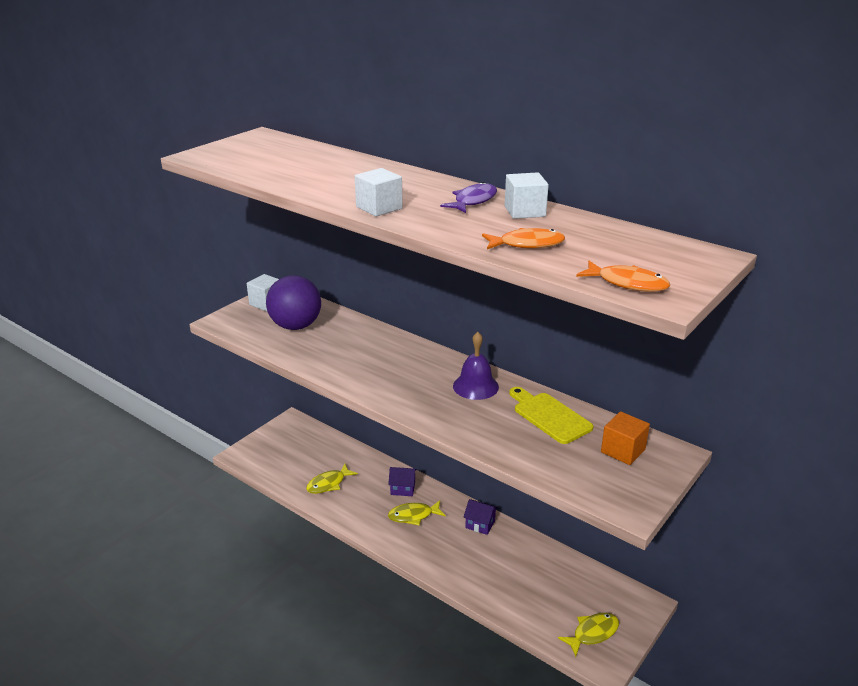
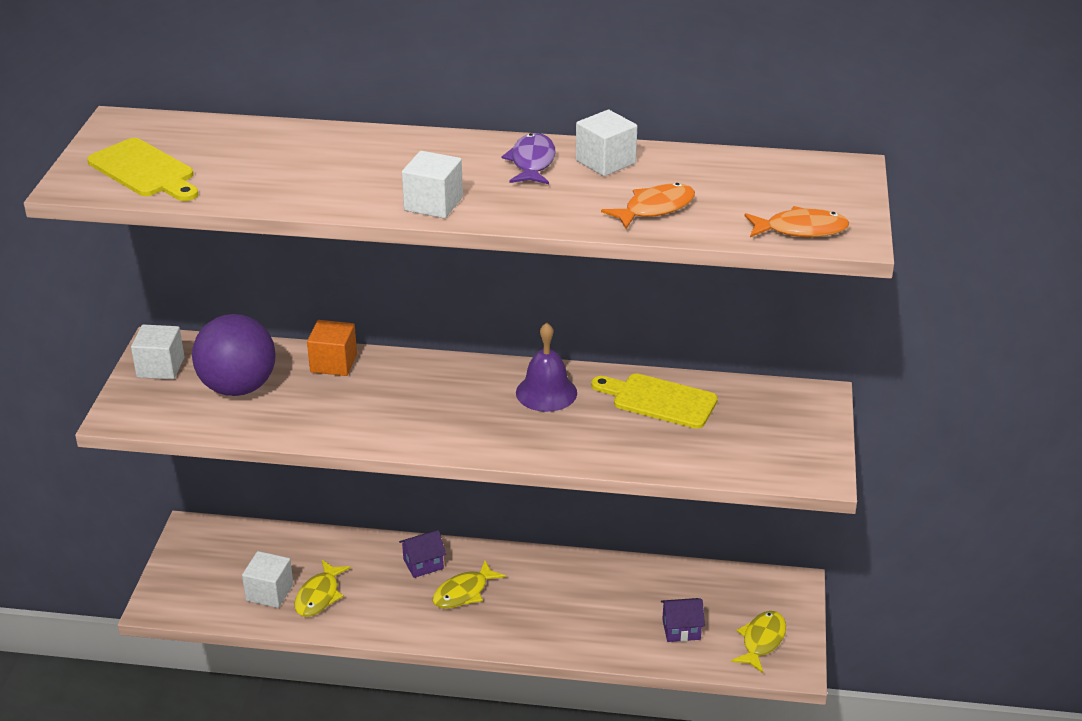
camera: 30 degrees left, 5 degrees up
(240, 157) = (144, 171): none -> yellow cutting board
(303, 471) = (269, 592): none -> white cube
(480, 524) = (553, 570): purple house -> purple house (681, 629)
(623, 451) = (766, 413): orange cube -> orange cube (333, 363)

